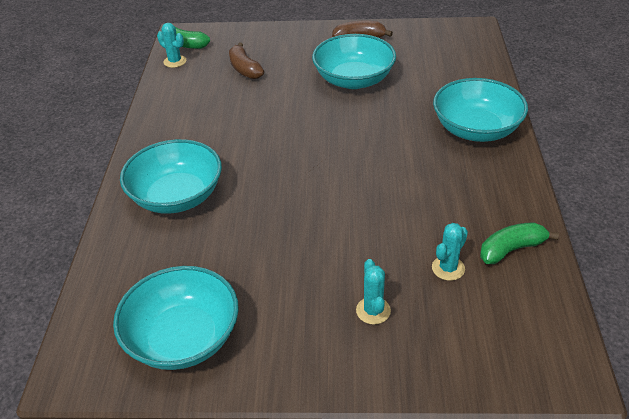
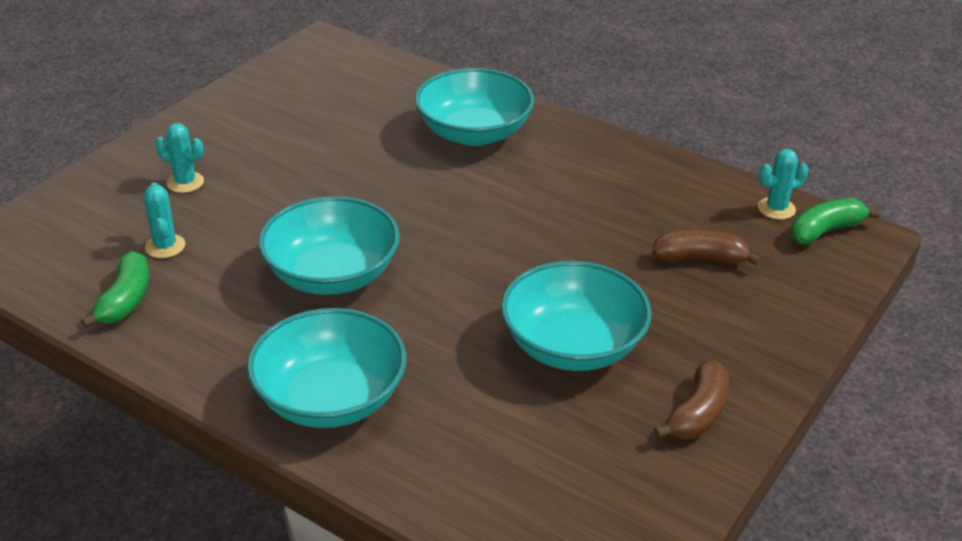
camera: 120 degrees right, 5 degrees down
(183, 338) = (290, 89): turquoise bowl -> turquoise bowl (332, 275)

